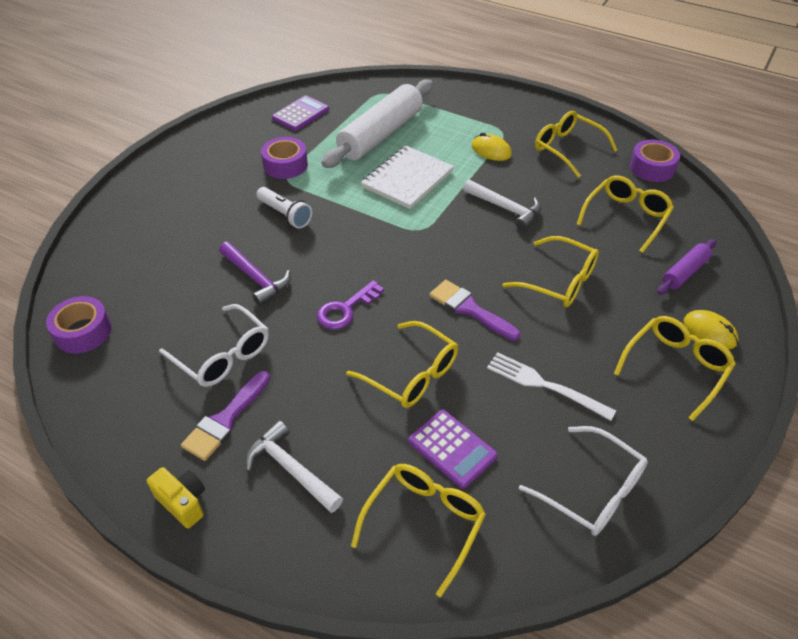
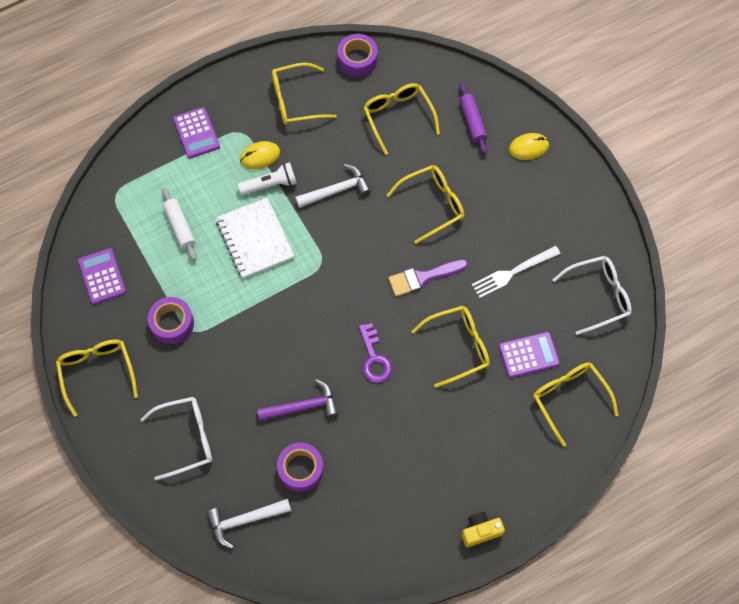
camera: 60 degrees left, 20 degrees up
(83, 332) = (286, 552): purple tape -> purple tape (300, 469)
(223, 355) = (369, 461): white glasses -> white glasses (186, 438)
(225, 419) = (429, 481): purple brush -> none
(285, 215) = (240, 353): white flashlight -> white flashlight (270, 184)
(291, 469) = (491, 456): white hammer -> white hammer (245, 520)
(381, 134) = (180, 227): white rolling pin -> white rolling pin, size x0.49
(476, 110) = (196, 133): none -> purple calculator
(676, 367) = (543, 188): yellow glasses -> yellow glasses (97, 372)

